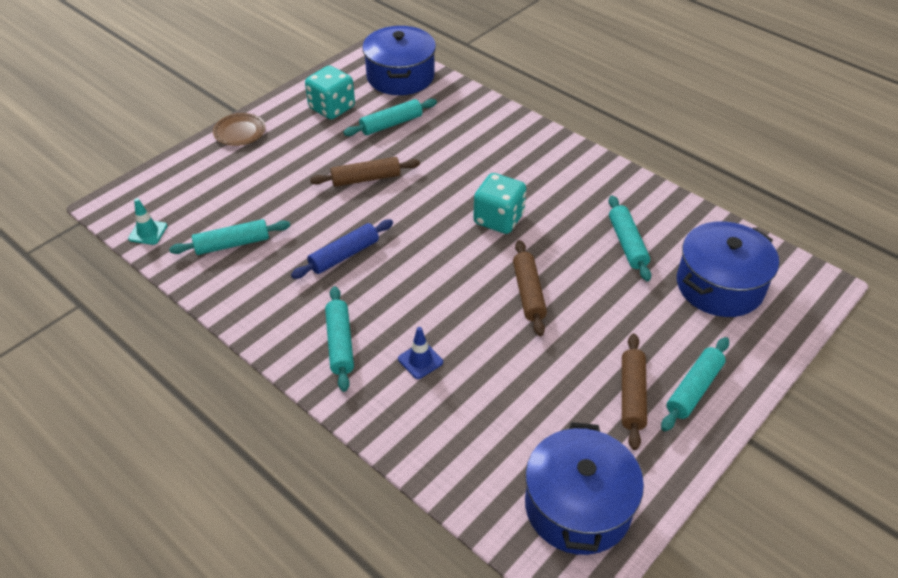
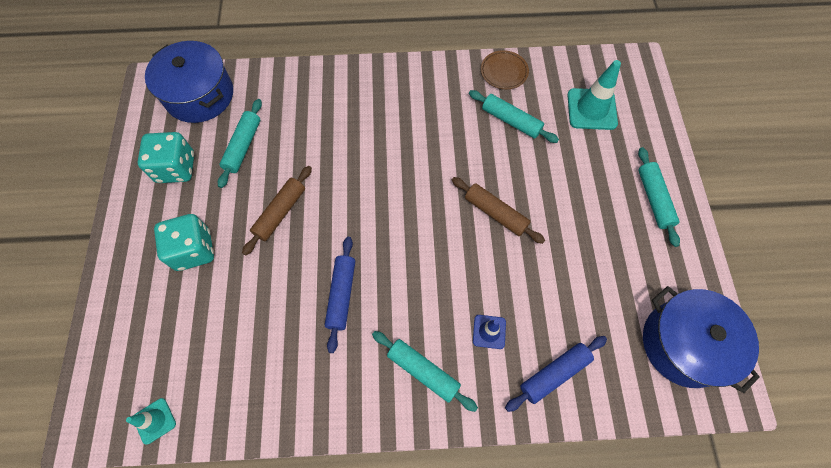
camera: 45 degrees left, 20 degrees up
(232, 244) = (243, 364): turquoise rolling pin -> none
(240, 132) = (121, 254): brown plate -> brown plate (504, 72)
(435, 428) = (554, 373): none -> blue rolling pin
(498, 219) = (413, 169): turquoise dice -> turquoise dice (194, 250)
(631, 395) = (629, 236): brown rolling pin -> none
(719, 286) = (591, 109): blue pot -> turquoise traffic cone

